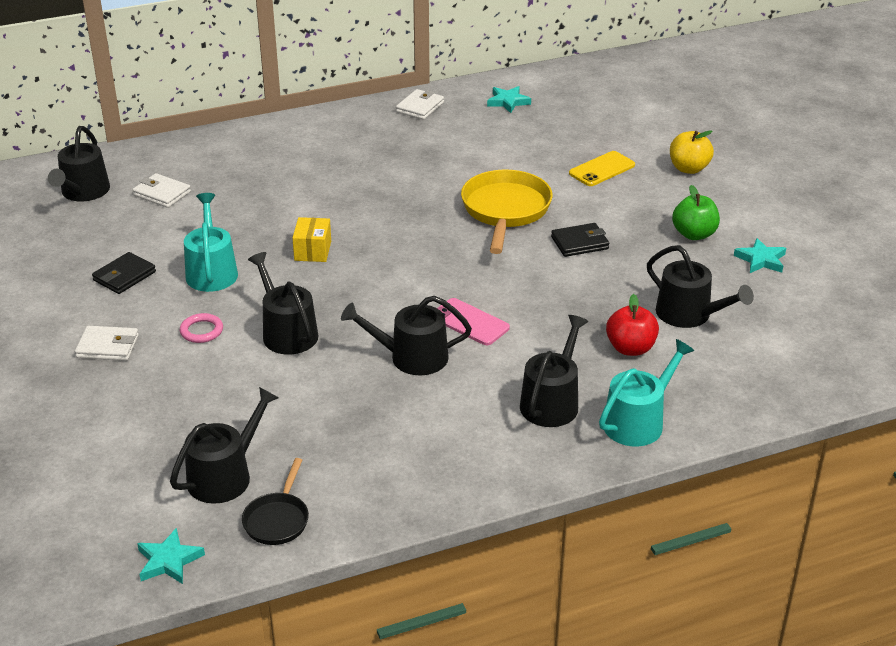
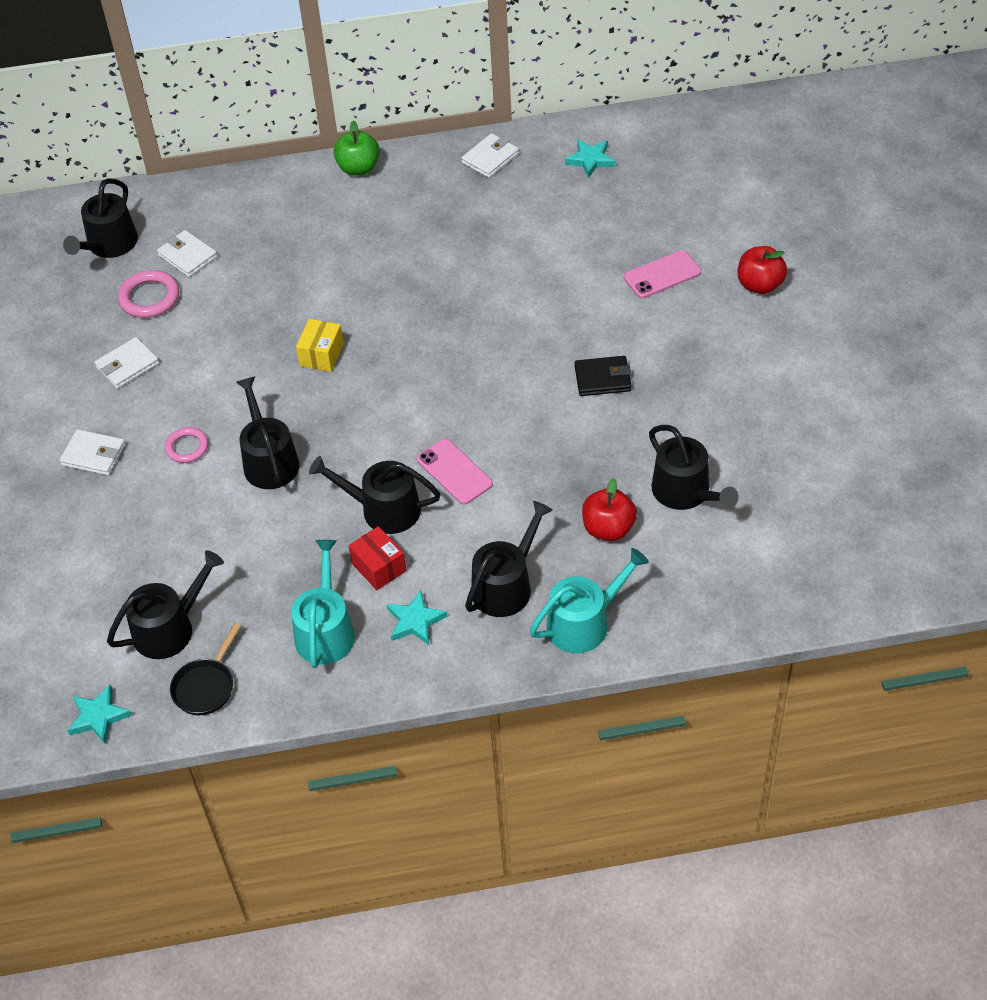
camera: 15 degrees right, 15 degrees up
(124, 276) = (127, 365): black wallet -> white wallet
(133, 225) = (149, 297): none -> pink ring
(211, 271) = (214, 370): turquoise watering can -> turquoise watering can (325, 631)
(423, 402) = (379, 567): none -> red box
(505, 211) = (537, 323): yellow pan -> none
(602, 169) = (662, 275): yellow phone -> pink phone
(688, 168) = (760, 285): yellow apple -> red apple
(694, 234) = (731, 382): green apple -> green apple (358, 168)
(761, 260) = (791, 427): turquoise star -> turquoise star (415, 621)

